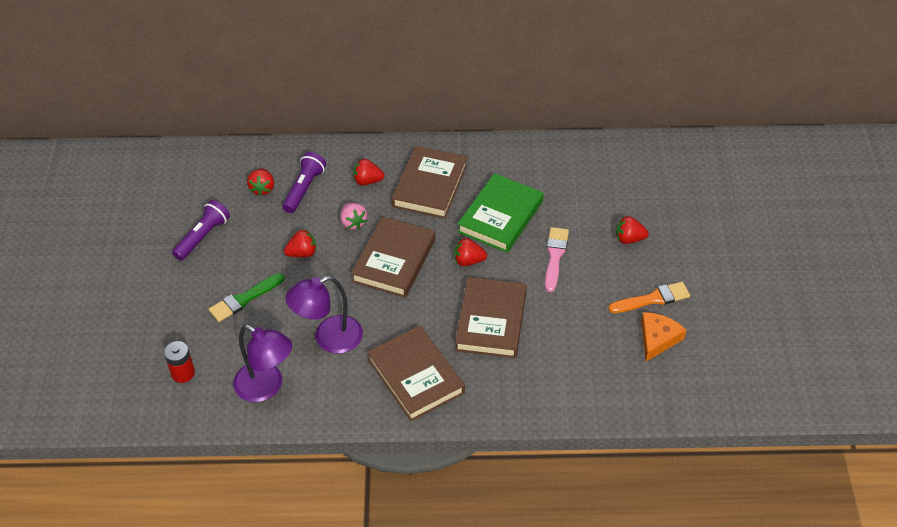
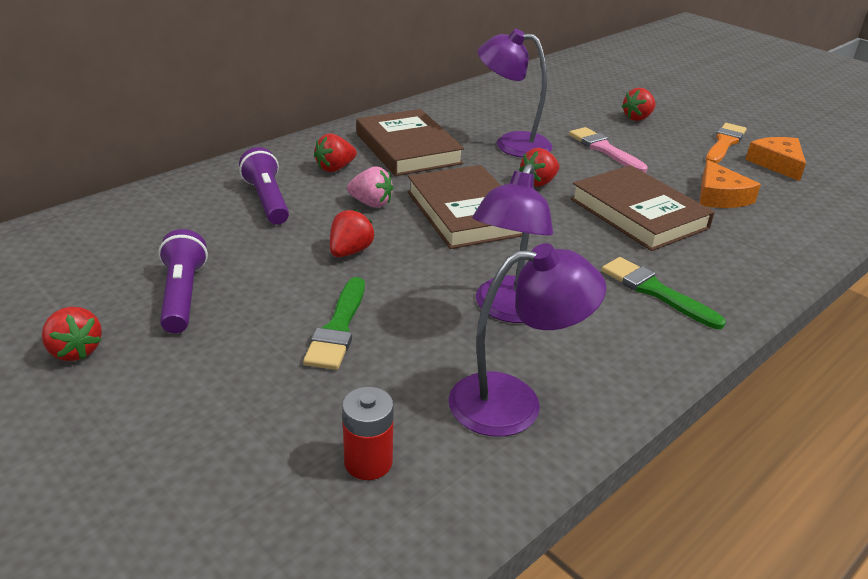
camera: 45 degrees left, 15 degrees down
(262, 188) = (210, 219): red strawberry -> red strawberry (75, 350)
(416, 376) = (655, 291): brown book -> green brush
(500, 216) = (511, 144): green book -> purple lamp
(566, 339) = (720, 196): none -> orange cheese

